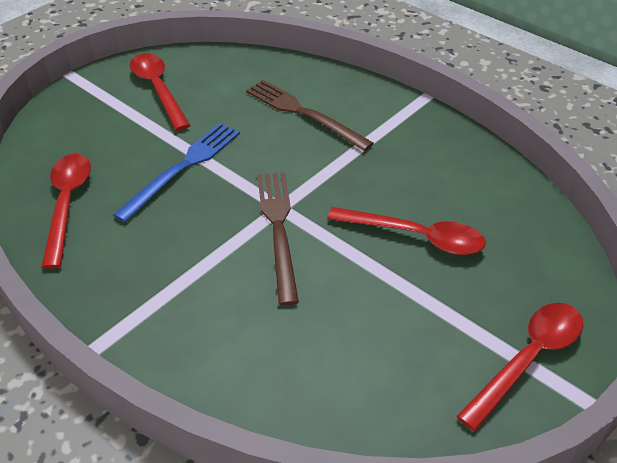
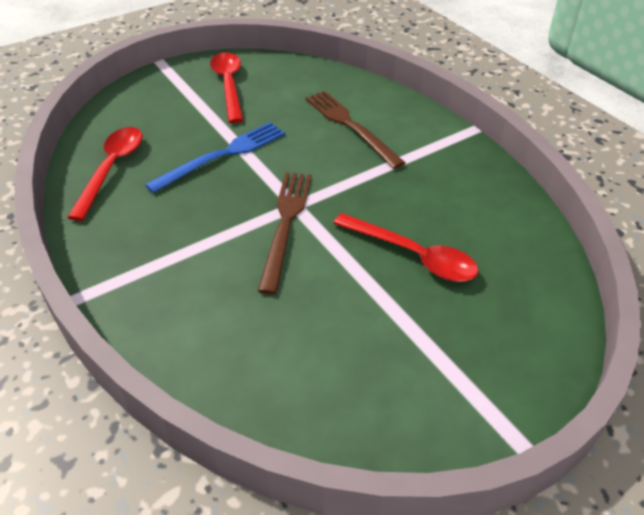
camera: 15 degrees right, 0 degrees up
(528, 359) = (481, 395): red spoon -> none

